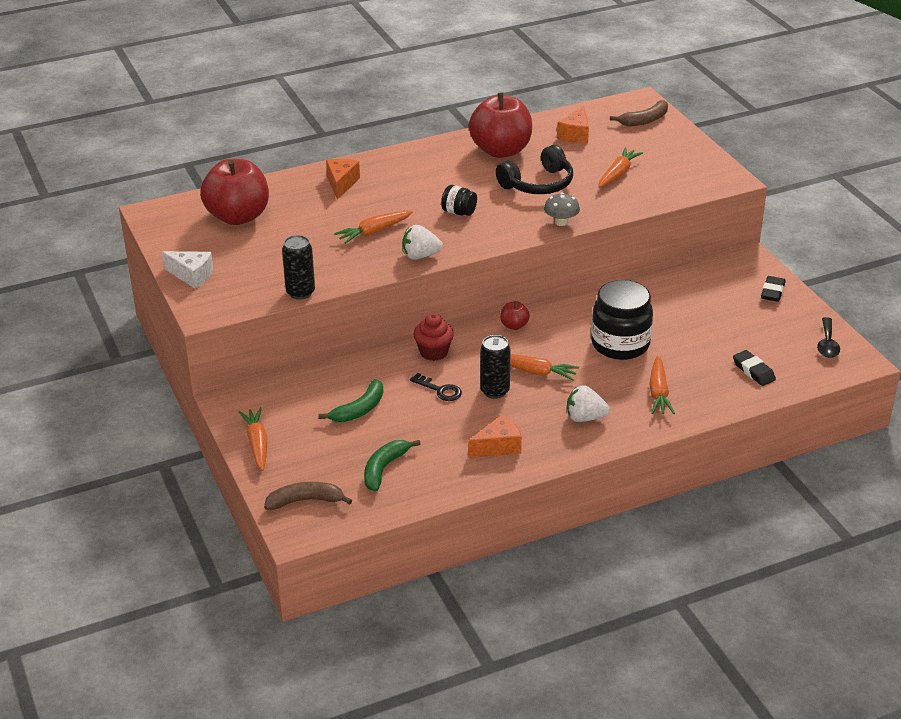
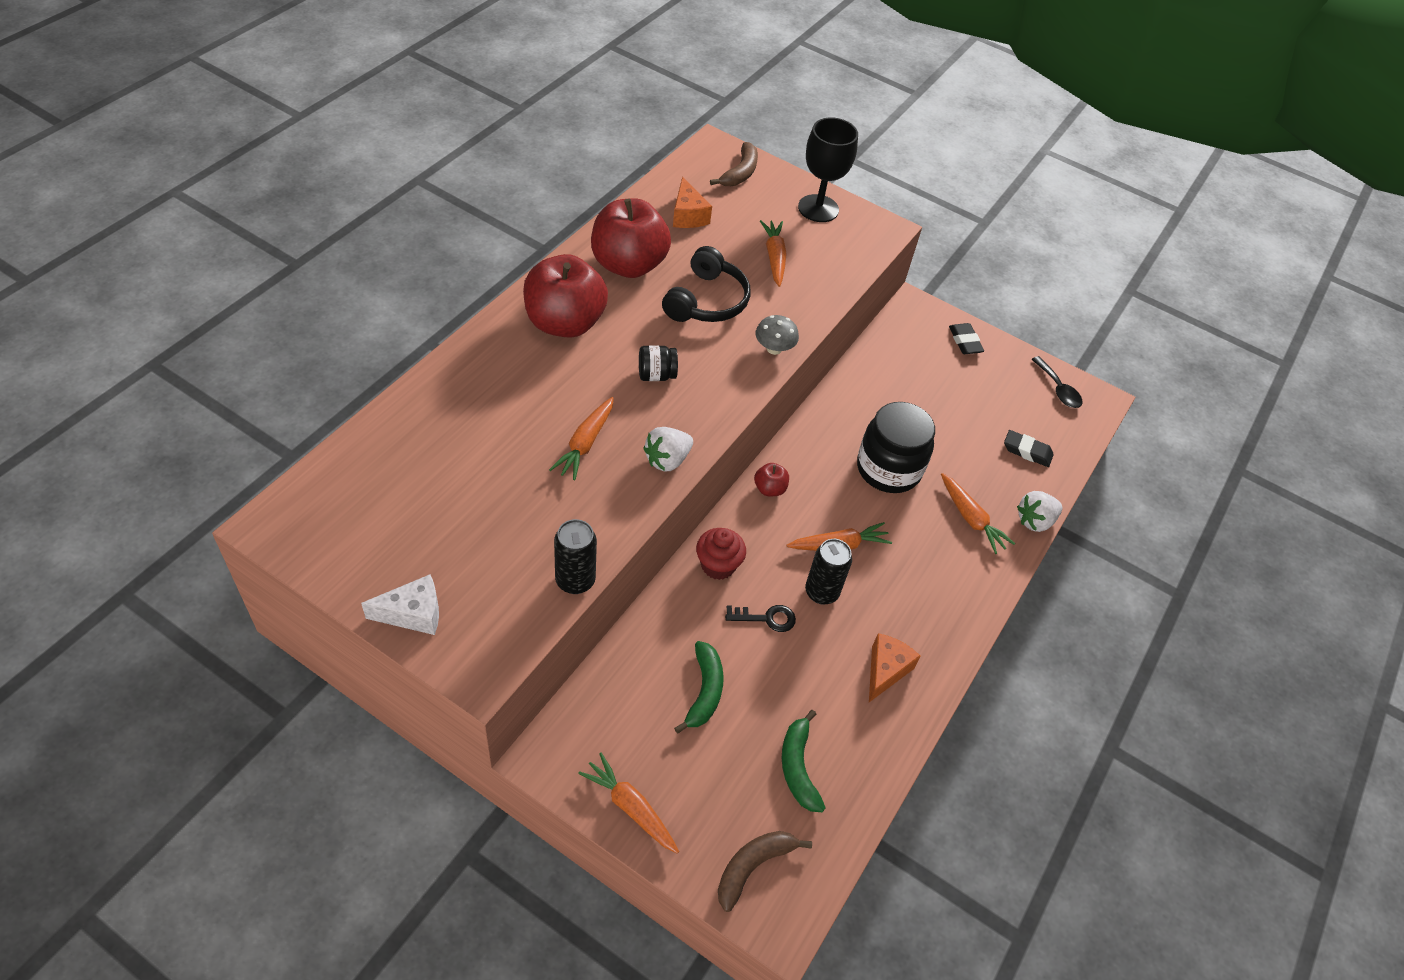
camera: 40 degrees left, 15 degrees up
(238, 217) = (396, 485): red apple -> red apple (564, 323)
(341, 184) = (486, 381): orange cheese -> none
(585, 418) = (933, 586): white strawberry -> white strawberry (1035, 521)
(687, 155) = (818, 208): none -> black goblet

